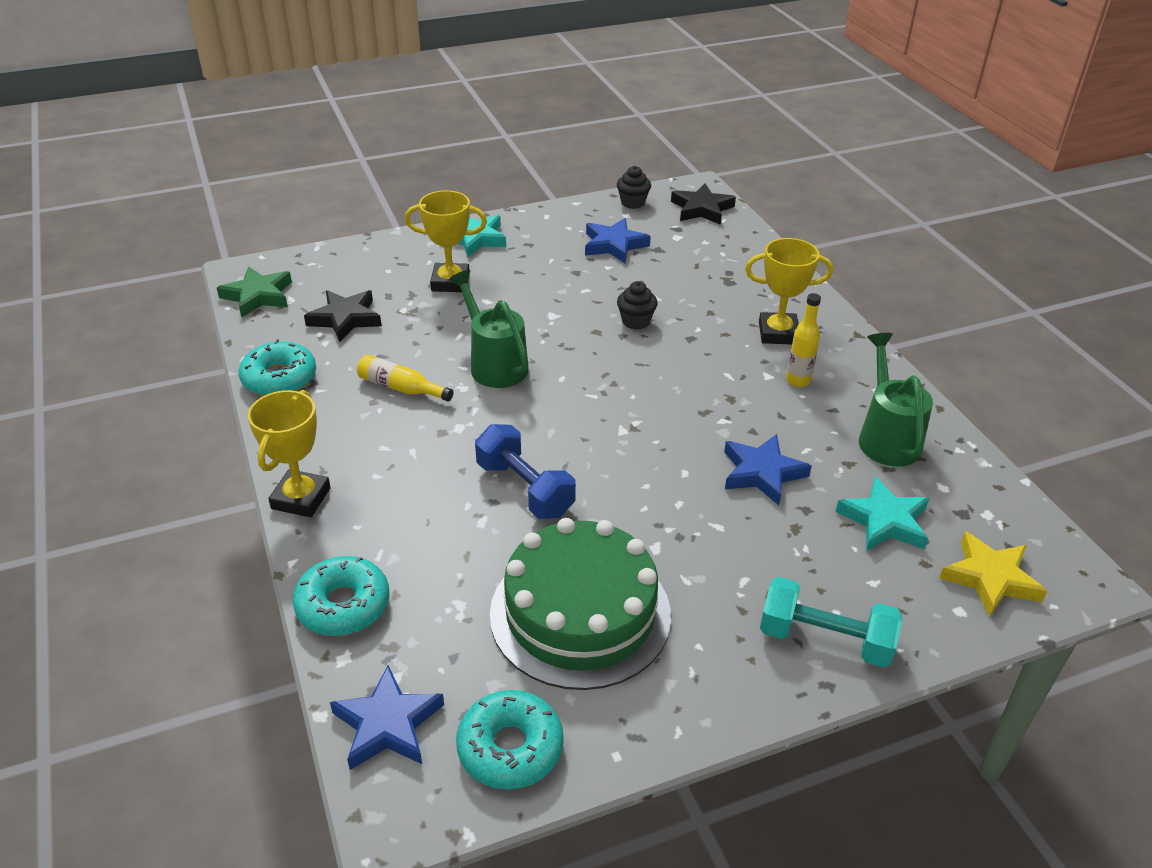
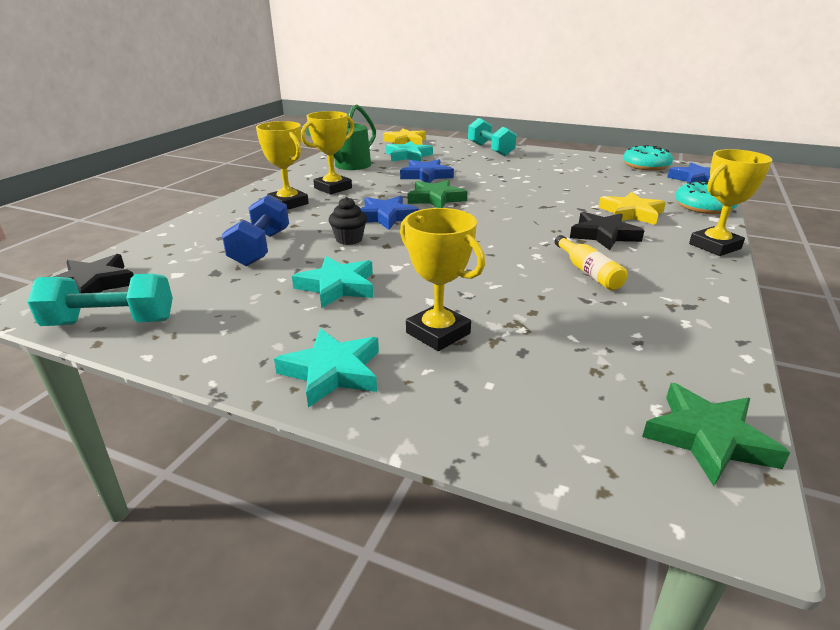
camera: 135 degrees left, 10 degrees down
(279, 378) = (707, 321): turquoise donut -> none
(345, 319) = (596, 348): black star -> black star (603, 235)
(426, 525) = (631, 213): none -> yellow star
(494, 364) = (493, 257): green watering can -> none
(524, 489) = (556, 206): blue dumbbell -> blue dumbbell (261, 248)
(562, 280) = (337, 286): none -> turquoise star
(580, 613) = (579, 175): green cake -> none
(614, 245) = (233, 292): blue star -> blue star (386, 217)
(633, 203) = (111, 323): black cupcake -> turquoise dumbbell
(667, 425) = (435, 199): none -> green star
(798, 381) = (333, 188): yellow bottle -> yellow trophy

